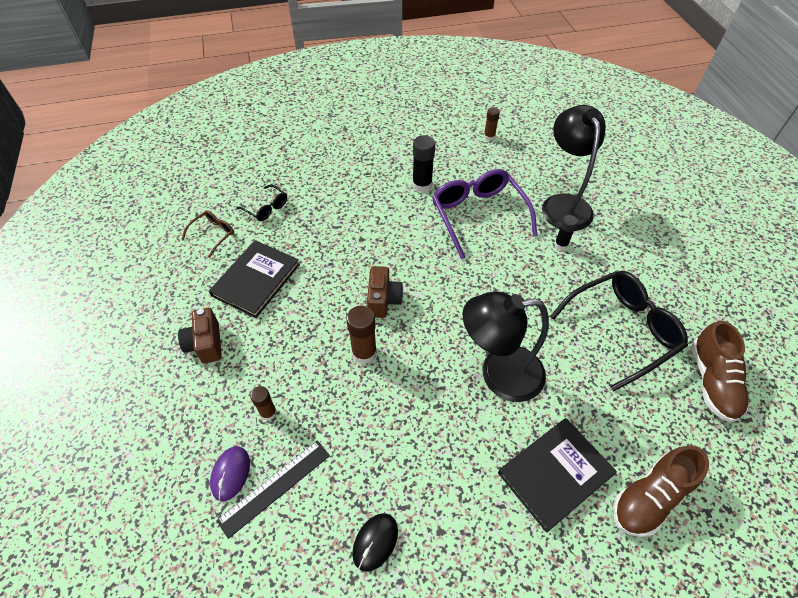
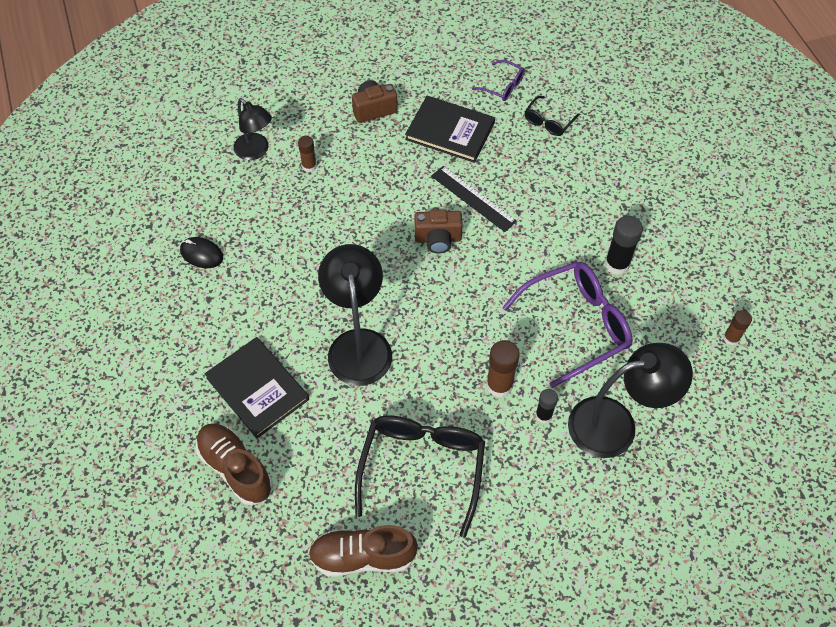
camera: 85 degrees right, 5 degrees up
(213, 235) = (502, 86): brown glasses -> purple glasses
(230, 473) = (256, 151): purple mouse -> black lamp
(275, 487) = (245, 182): black ruler -> black ruler (473, 198)
(364, 353) = (374, 229): brown glue stick -> brown glue stick (499, 385)
(621, 330) = (422, 468): black glasses -> black glasses turned 135 degrees counterclockwise

